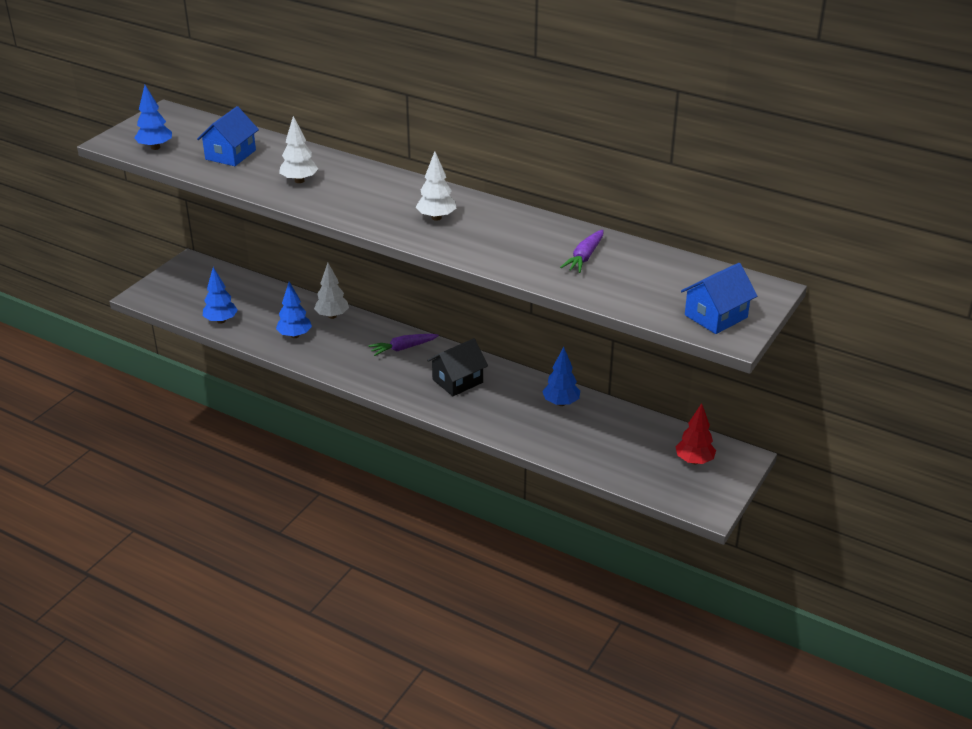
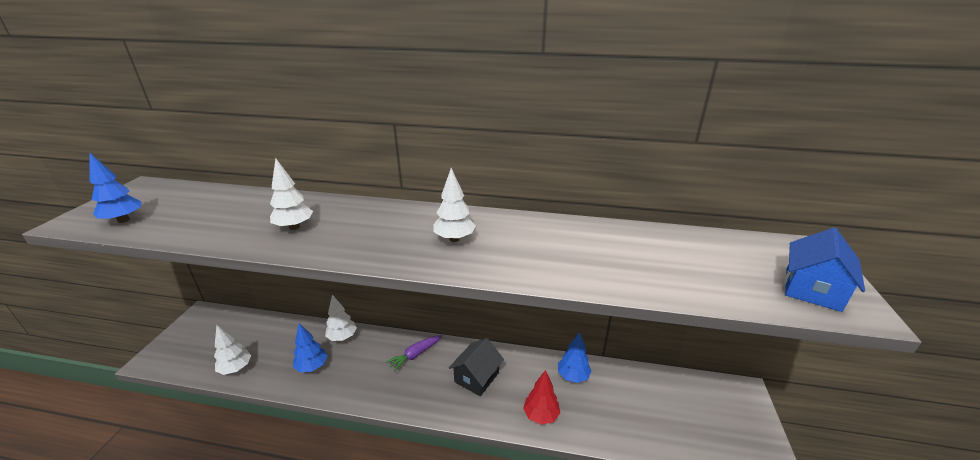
camera: 20 degrees left, 5 degrees down
(221, 321) = (236, 368): blue tree -> white tree
(230, 155) = (213, 214): blue house -> none
(584, 257) = (626, 251): purple carrot -> none
(694, 461) = (715, 407): red tree -> red tree (540, 415)

